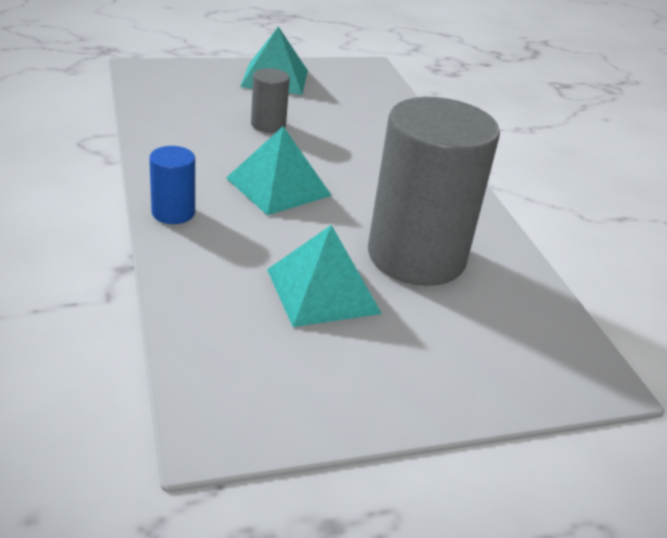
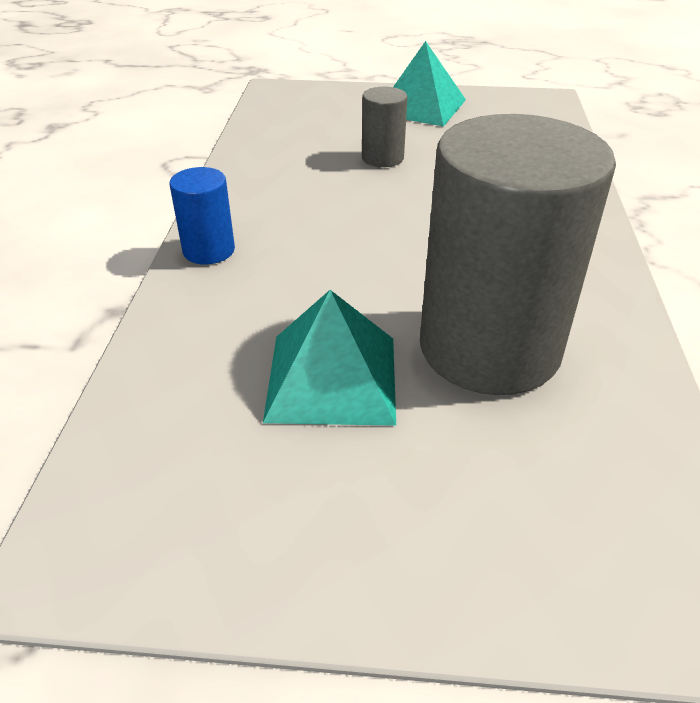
camera: 25 degrees right, 5 degrees up
(278, 186) = (352, 232): turquoise pyramid -> none

